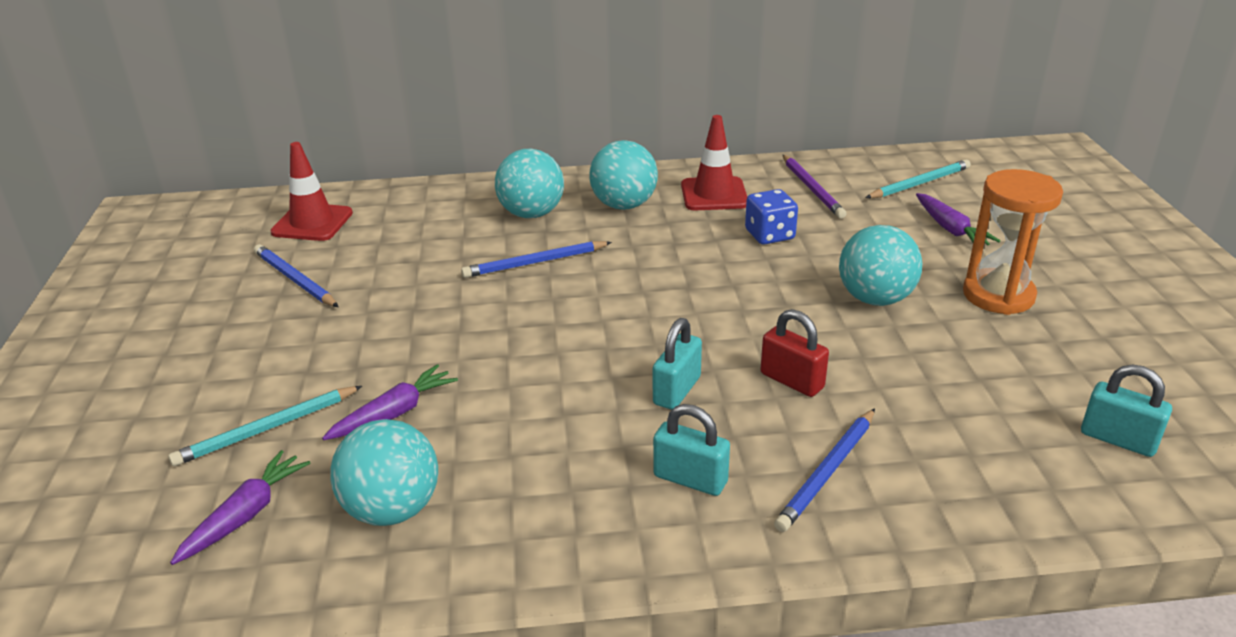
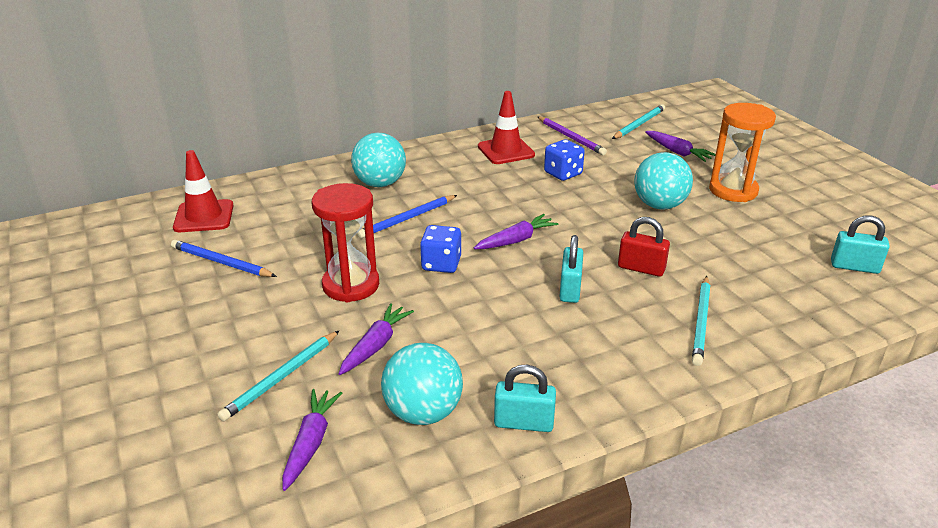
camera: 20 degrees left, 0 degrees up
(415, 333) = (351, 285): none -> red hourglass
(537, 327) = (441, 264): none -> blue dice
(624, 205) = (446, 167): turquoise ball -> none
(650, 313) = (516, 240): none -> purple carrot
(690, 479) = (617, 345): turquoise padlock -> turquoise padlock (523, 423)
(828, 472) = (701, 322): blue pencil -> turquoise pencil

